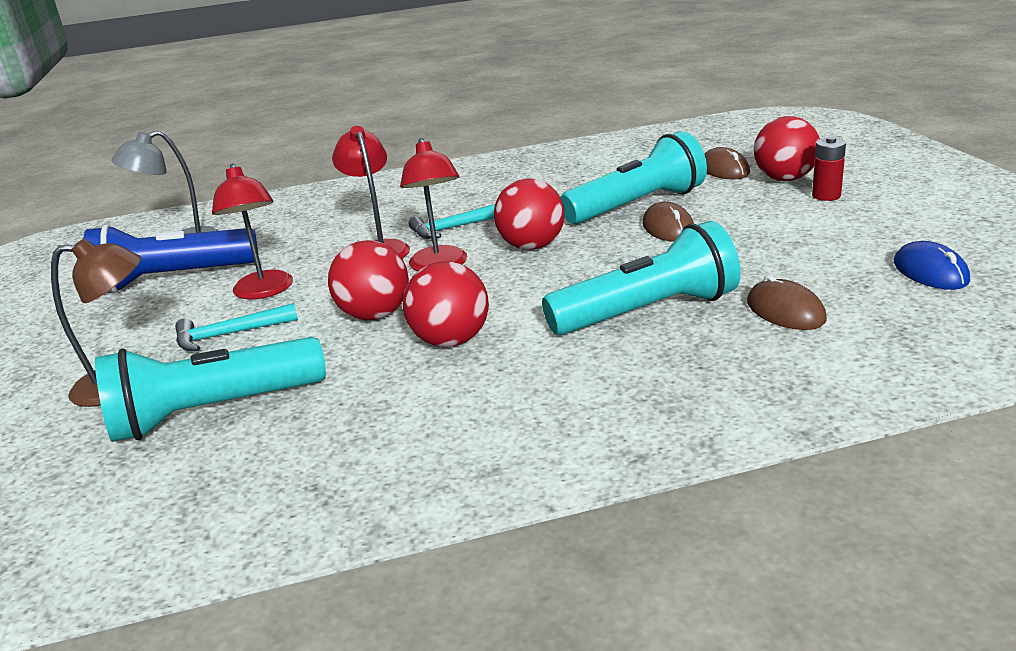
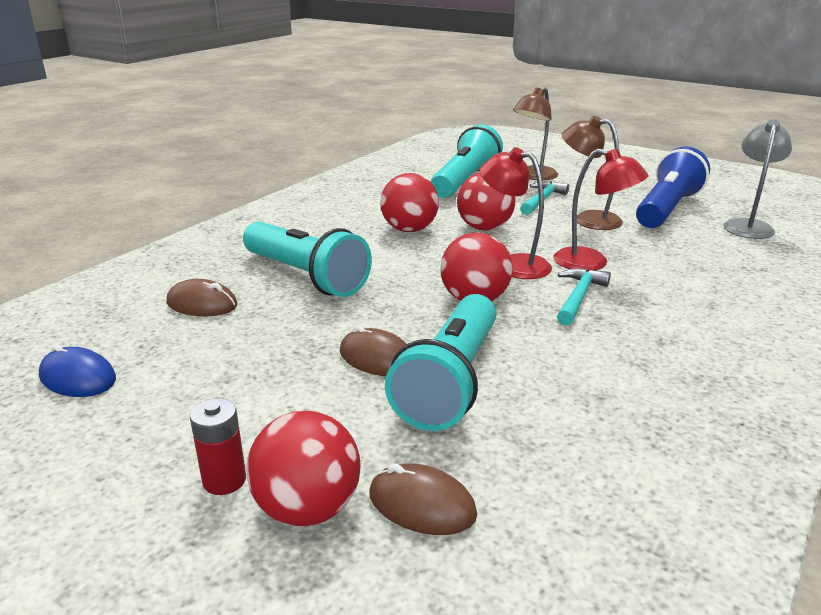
camera: 135 degrees right, 0 degrees up
(264, 291) = (587, 219): red lamp -> brown lamp
(647, 312) = (306, 276): turquoise flashlight -> turquoise flashlight turned 75 degrees counterclockwise

